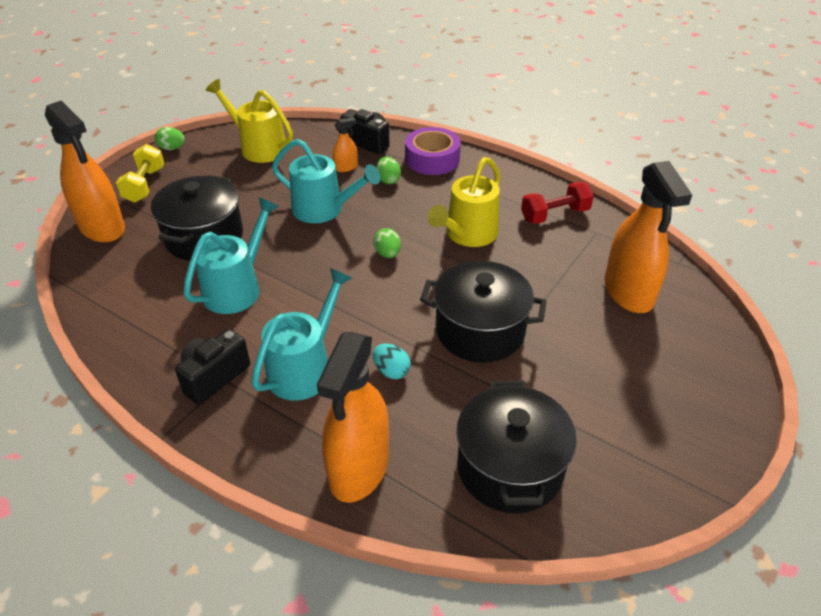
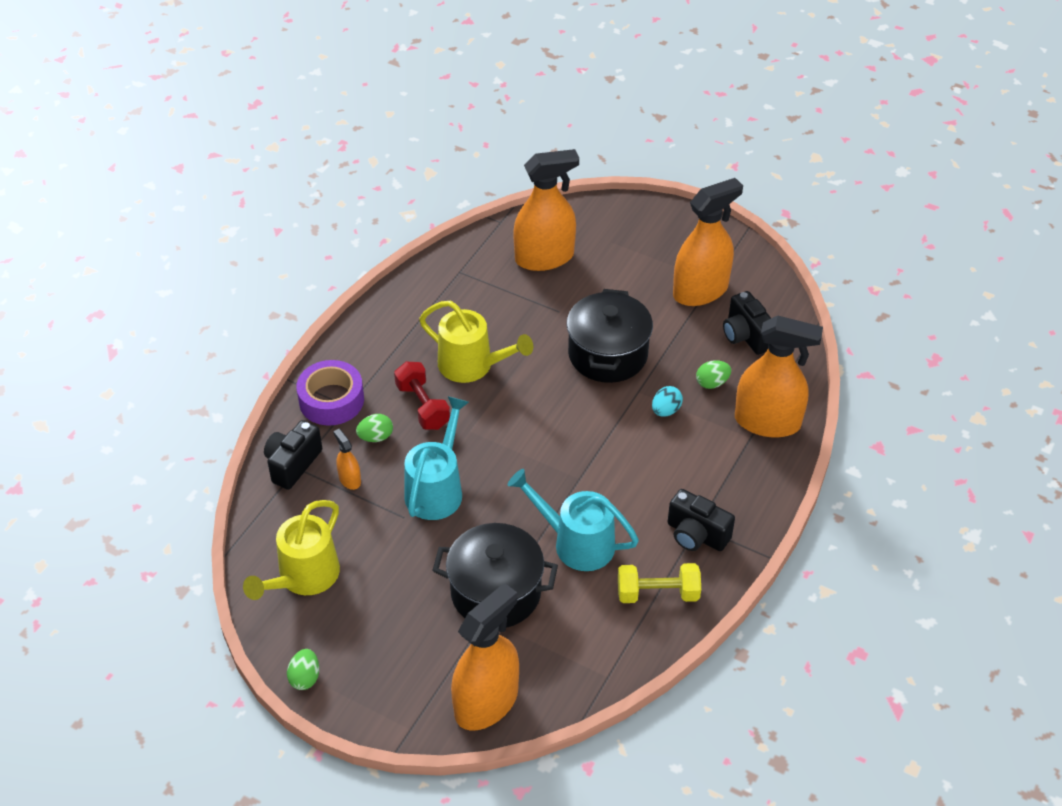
camera: 95 degrees left, 5 degrees up
(144, 185) = (394, 684): yellow dumbbell -> yellow dumbbell (657, 593)
(305, 368) = (673, 470): turquoise watering can -> none
(387, 254) = (509, 426): green egg -> green egg (712, 383)
(510, 468) = (746, 336): black pot -> black camera
(555, 215) = (434, 300): red dumbbell -> red dumbbell (423, 406)
(591, 428) = (700, 291): none -> orange spray bottle

